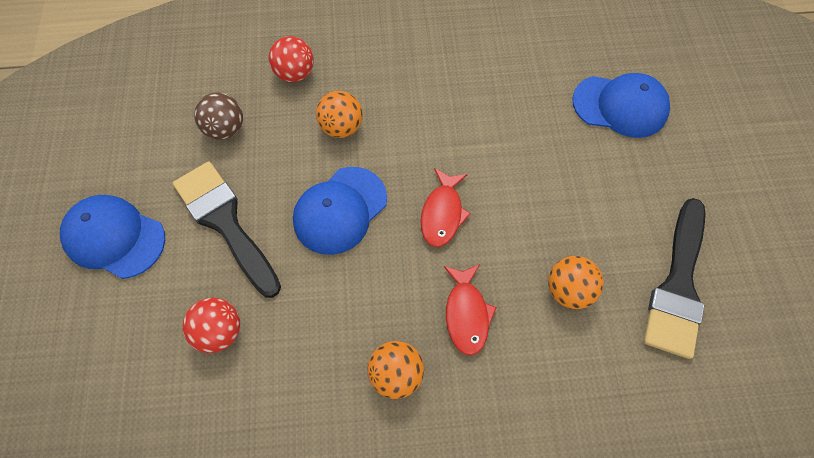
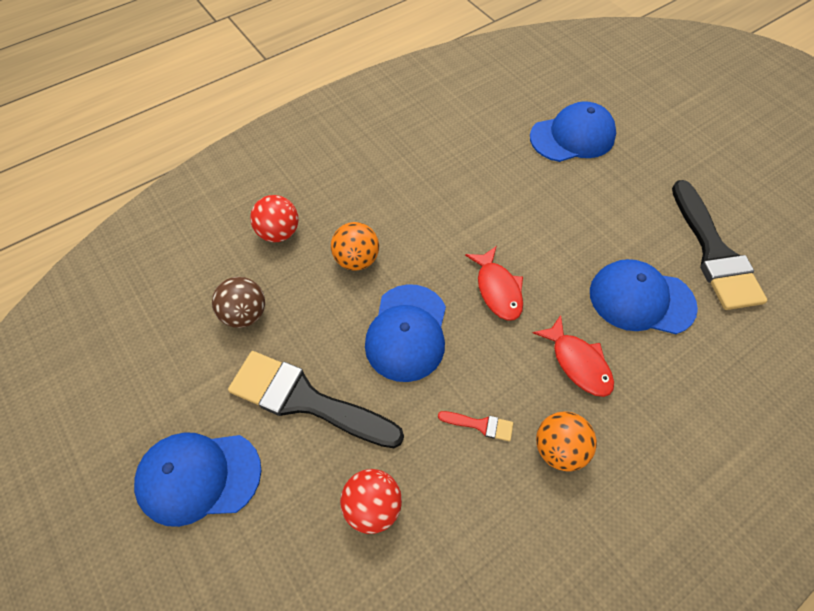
camera: 30 degrees left, 5 degrees down
(345, 318) = (480, 425): none -> red brush
(568, 290) = (641, 299): orange ball -> blue cap

